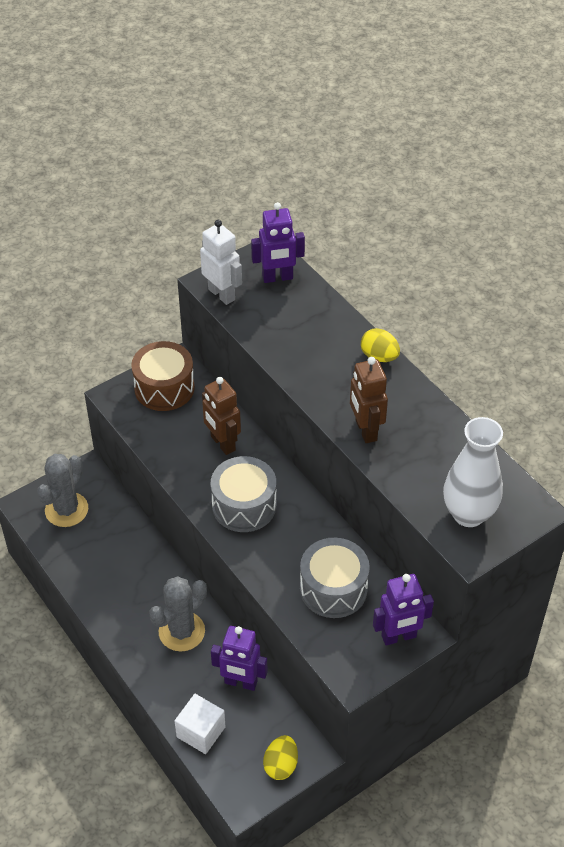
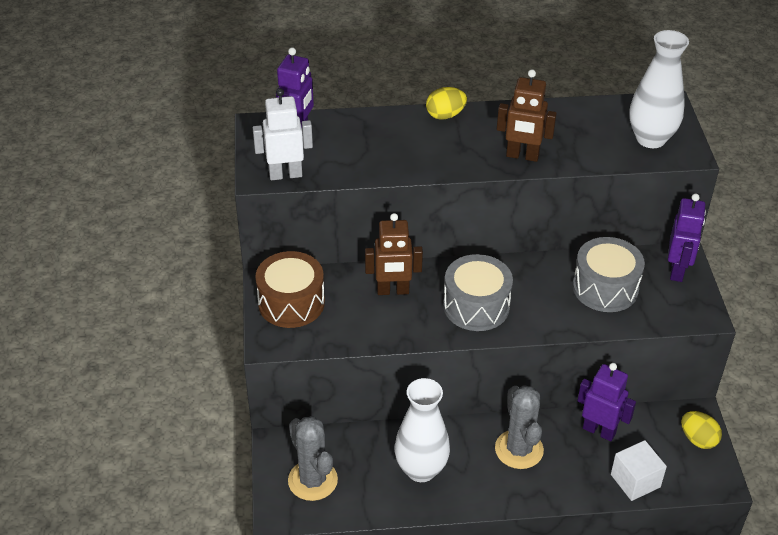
camera: 60 degrees left, 5 degrees down
(119, 573) = (421, 469): none -> white vase
(240, 682) = (599, 430): purple robot -> purple robot turned 105 degrees counterclockwise

